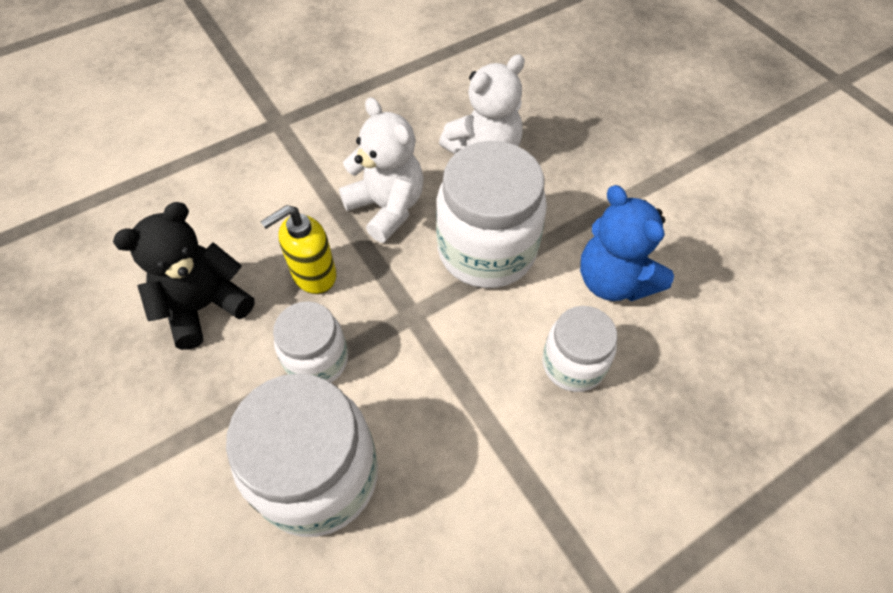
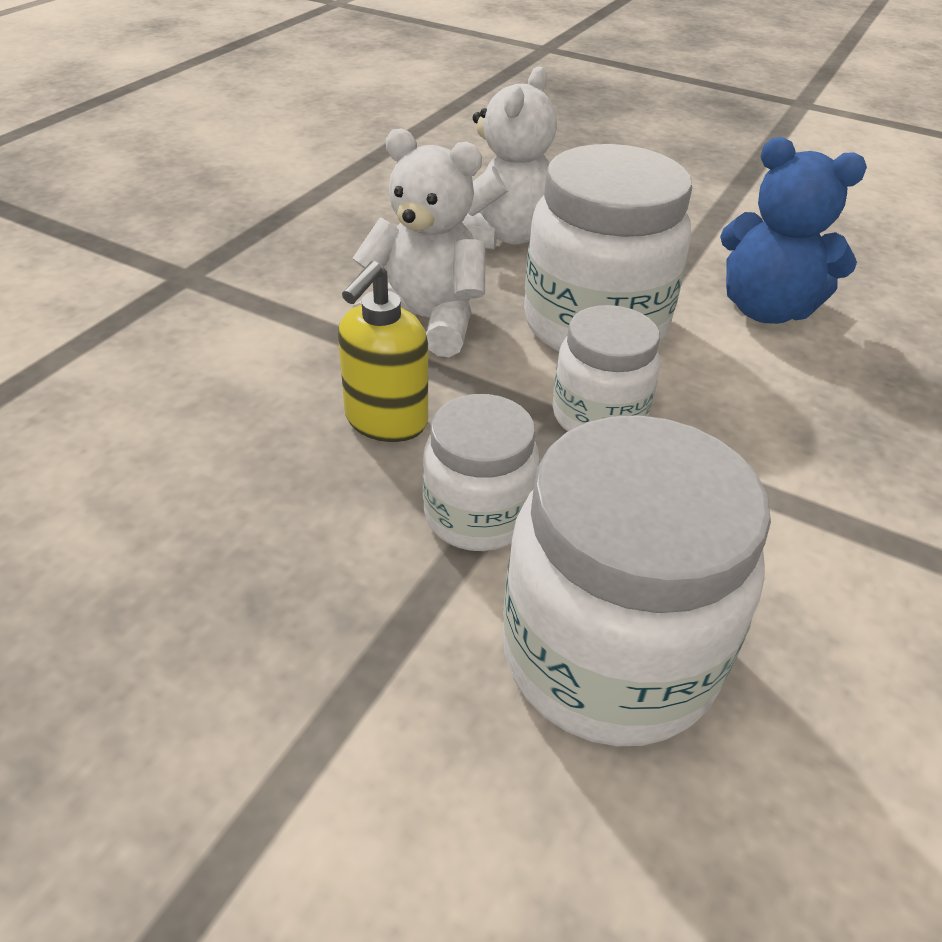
camera: 30 degrees left, 15 degrees down
(204, 306) = (238, 515): black teddy bear -> none
(573, 364) = (805, 400): white jar -> white jar (598, 416)

